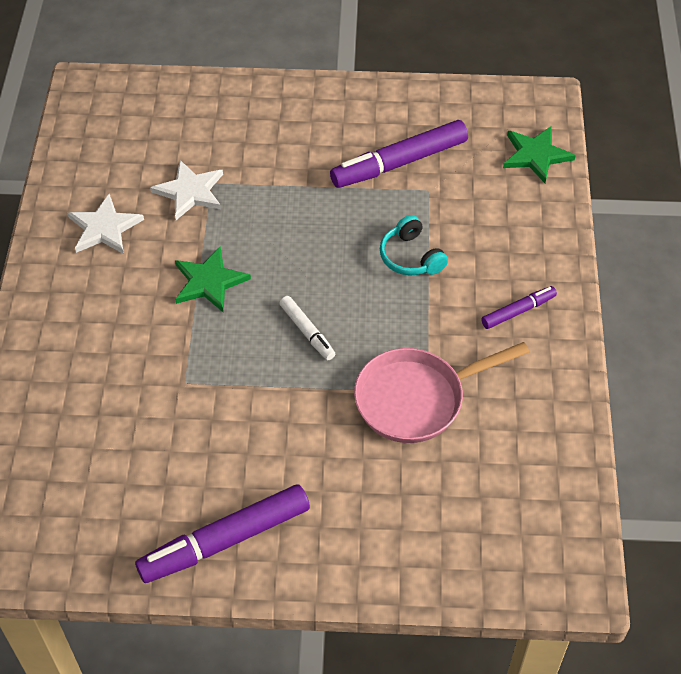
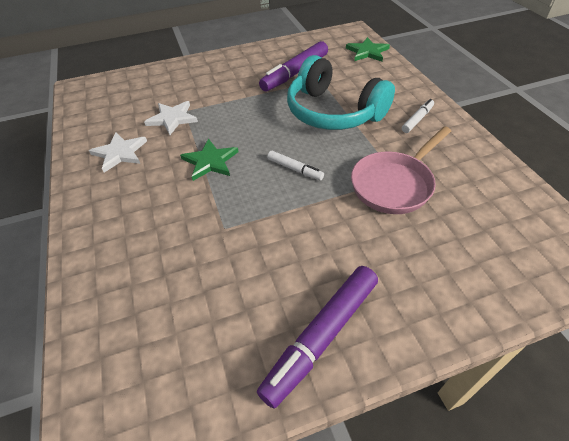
camera: 20 degrees left, 5 degrees down
(411, 257) = (333, 112): turquoise headphones -> turquoise headphones, size x2.21
(518, 311) = (417, 119): purple marker -> white marker

